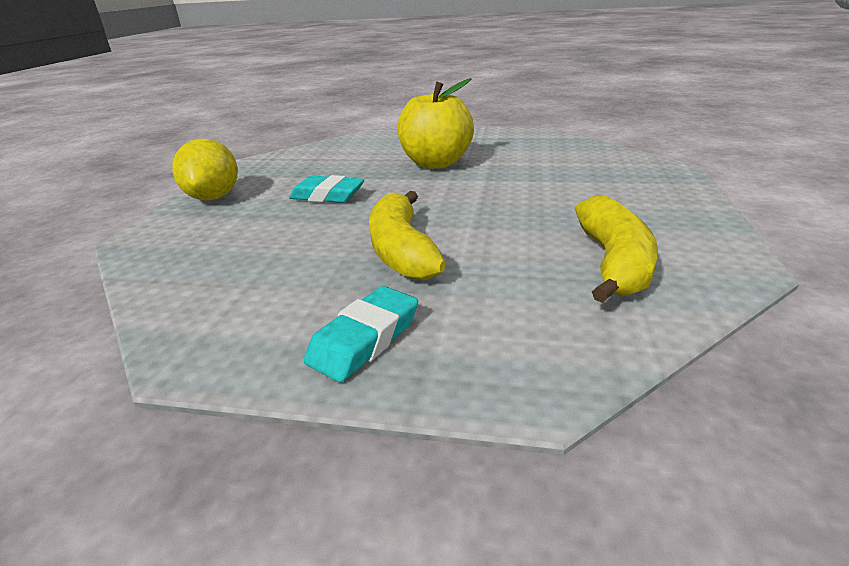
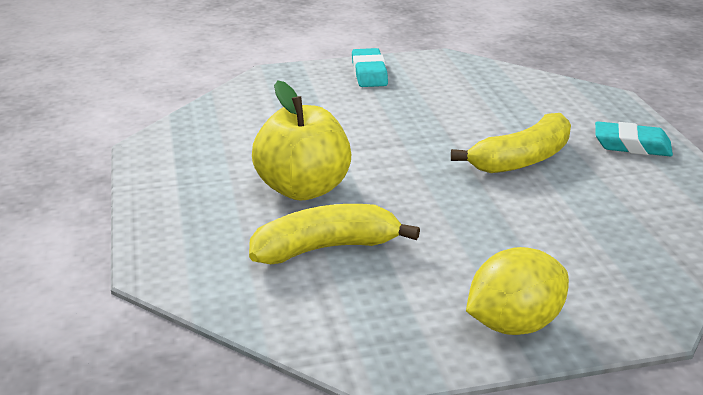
camera: 115 degrees left, 0 degrees up
(327, 196) = (446, 233): turquoise eraser -> turquoise eraser (369, 73)
(613, 263) = (470, 88): yellow banana -> yellow banana (326, 248)

